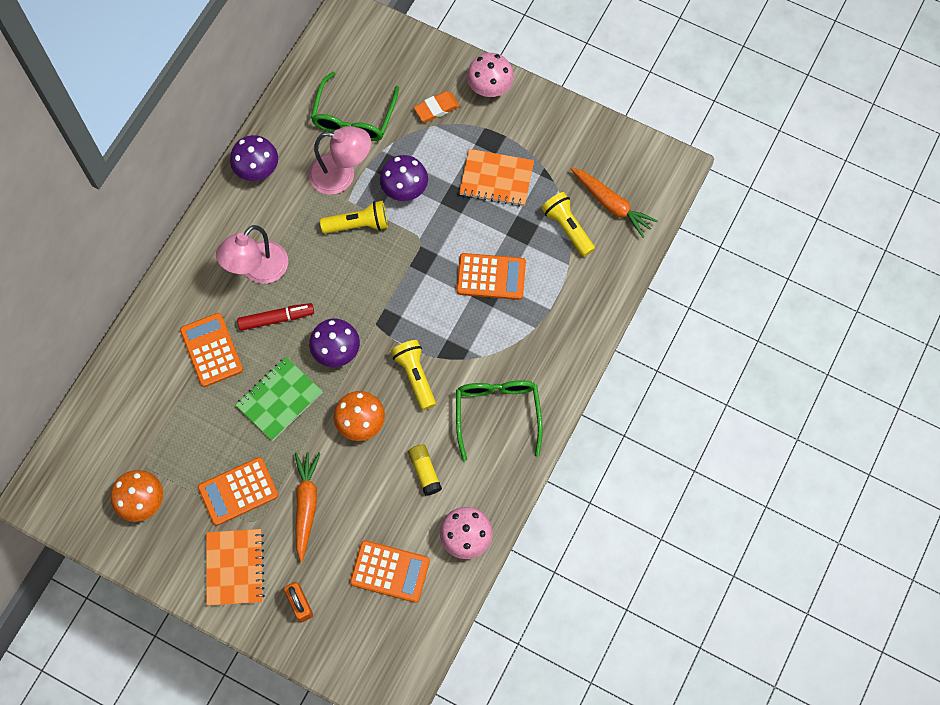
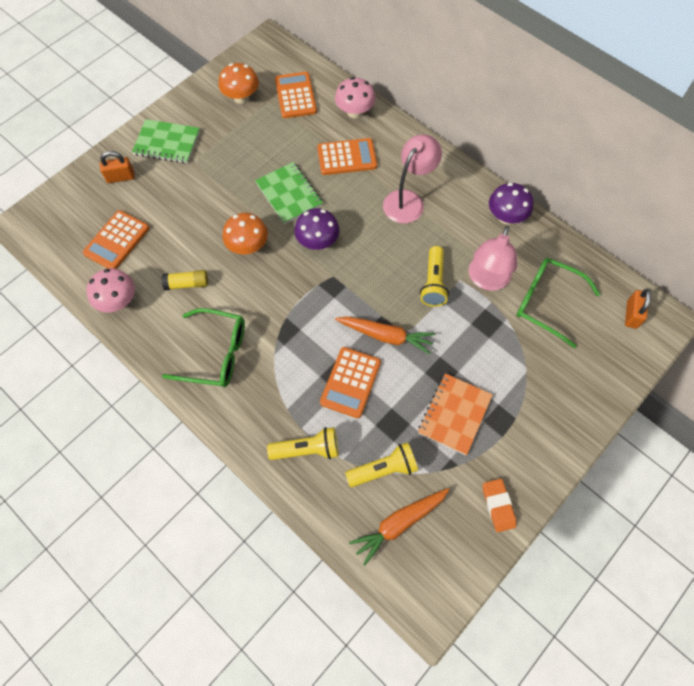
camera: 105 degrees right, 5 degrees down
(235, 568) = (167, 143): orange notebook -> green notebook
(238, 491) = (224, 155): orange calculator -> orange calculator (295, 96)
(258, 270) = (408, 200): pink lamp -> pink lamp turned 75 degrees clockwise
(276, 319) = (360, 205): red marker -> none
(306, 505) = (195, 196): orange carrot -> orange carrot (386, 336)
(347, 43) = (631, 315): none -> orange padlock
(404, 189) = (461, 329): purple mushroom -> none
(415, 376) = (274, 296): yellow flashlight -> yellow flashlight (307, 449)
(436, 108) = (545, 378): orange eraser -> orange eraser (498, 506)
(490, 87) = (563, 436): pink mushroom -> pink mushroom (354, 112)

